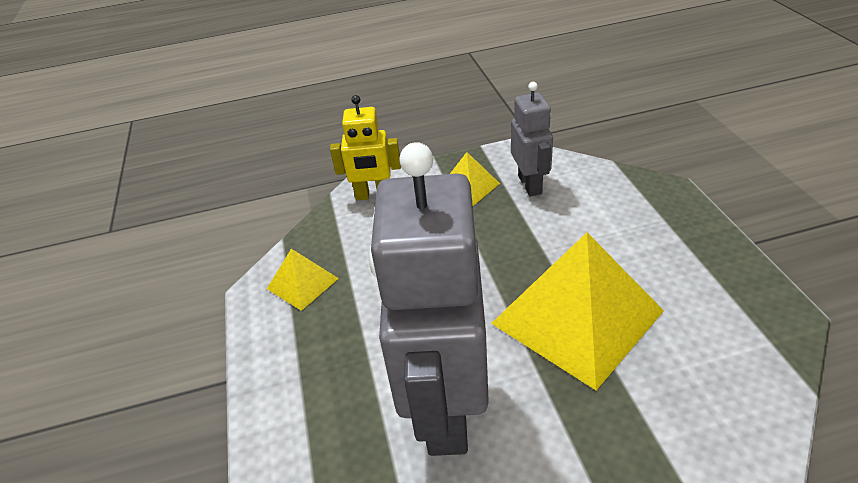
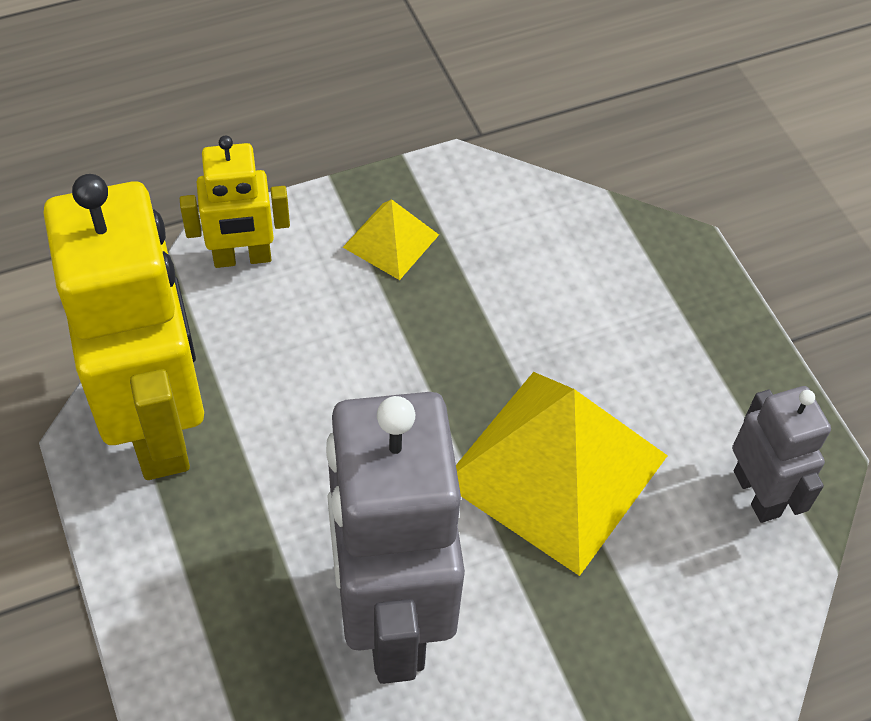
camera: 15 degrees left, 15 degrees up
(302, 283) = (159, 424): yellow pyramid -> yellow robot
(530, 185) = (485, 238): grey robot -> grey robot (757, 493)

